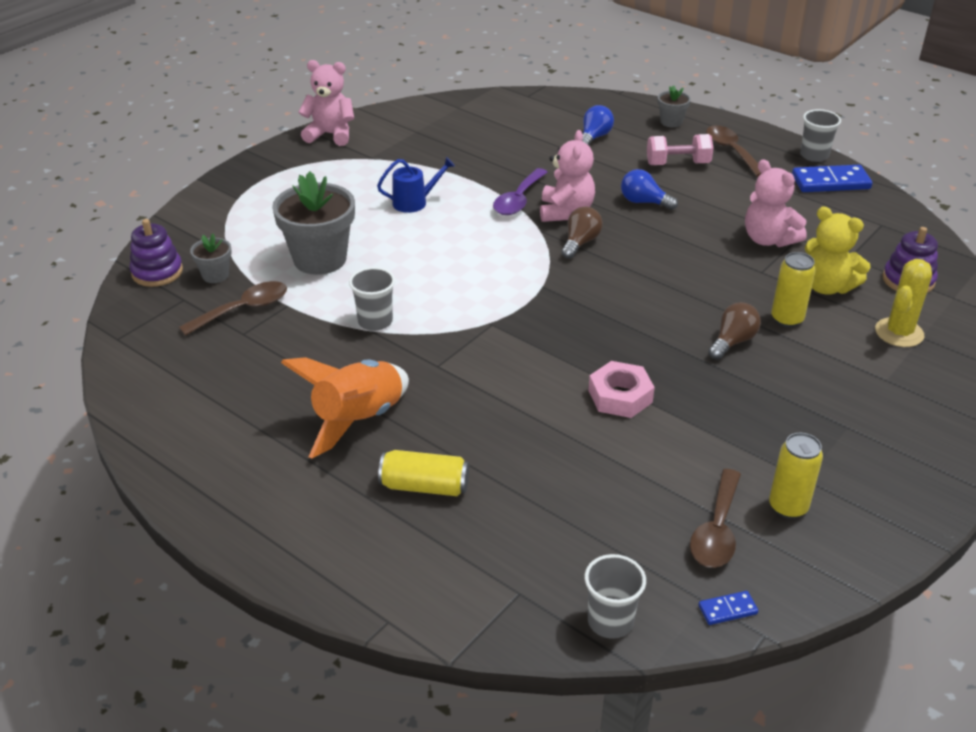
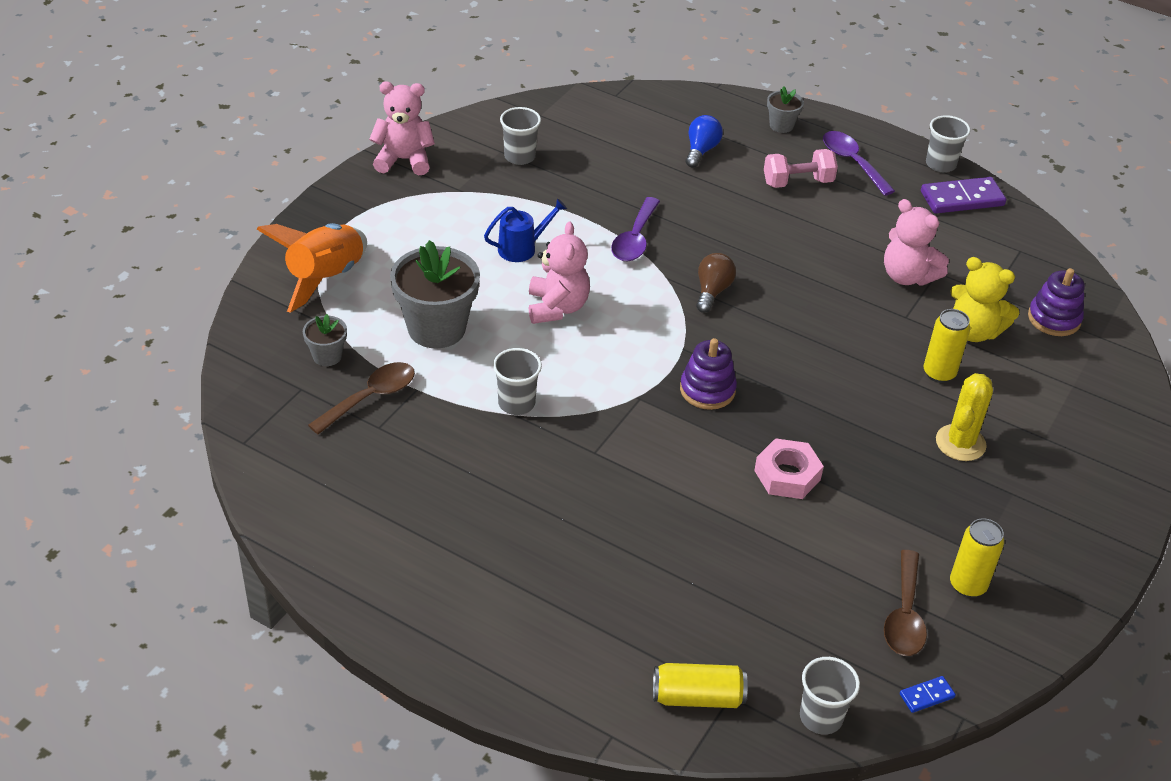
camera: 10 degrees left, 5 degrees up
(157, 272) = (261, 356): purple stacking toy -> purple stacking toy (707, 390)
(358, 420) = (528, 521): orange rocket -> orange rocket (325, 278)
(425, 486) = (614, 591): yellow can -> yellow can (697, 697)
(431, 136) = (519, 156): none -> grey cup
(565, 212) = (689, 252): pink teddy bear -> pink teddy bear (557, 307)
(644, 202) = (770, 235): blue light bulb -> none
(731, 151) = (852, 162): brown spoon -> purple spoon
(732, 342) = (889, 404): brown light bulb -> none
(830, 182) = (962, 199): blue domino -> purple domino
(899, 333) = (1051, 382): yellow cactus -> yellow cactus (960, 443)

